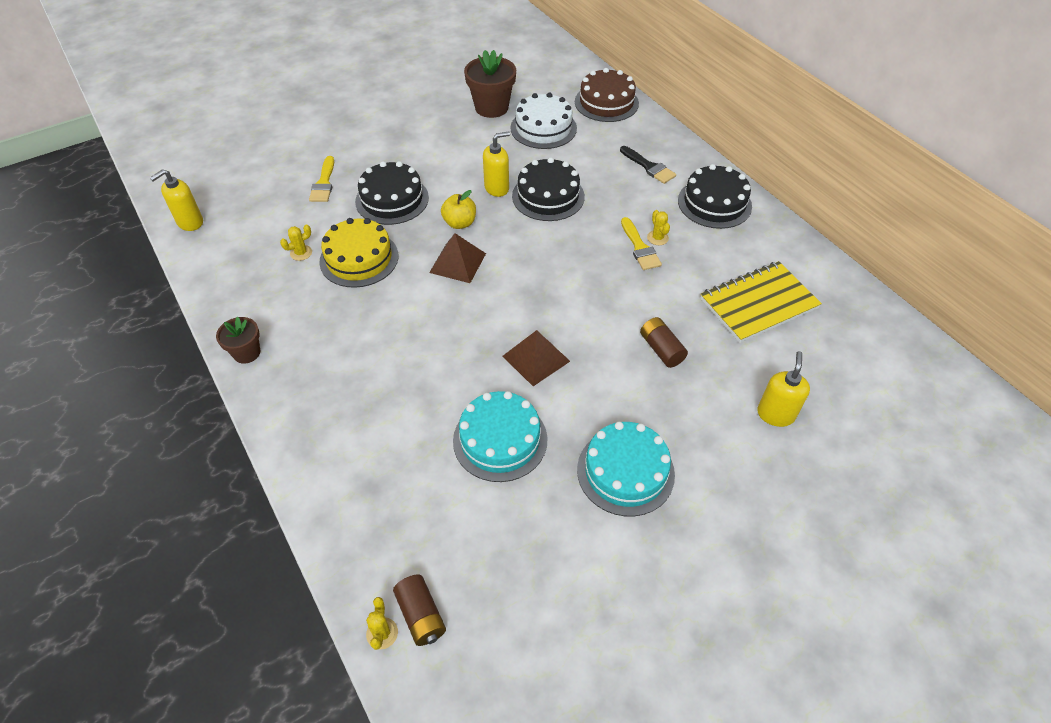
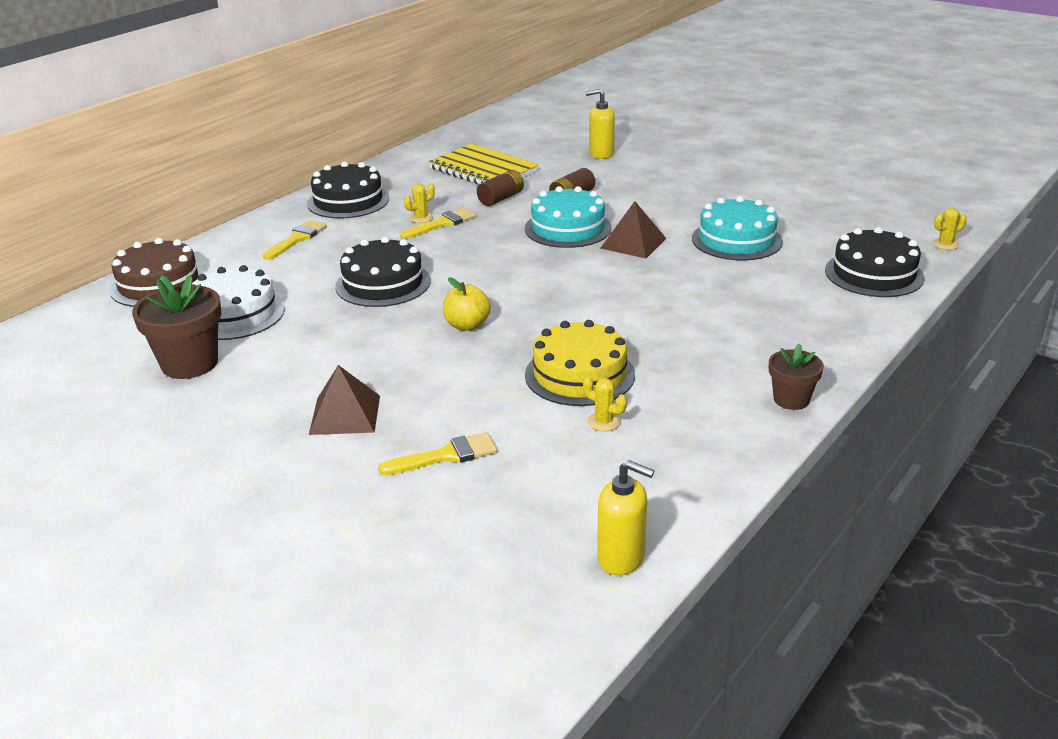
camera: 110 degrees left, 20 degrees down
(392, 199) = (450, 385): black cake -> black cake (874, 274)
(421, 615) = (914, 235): brown battery -> brown battery (501, 198)
(458, 263) = (537, 310): brown pyramid -> brown pyramid (345, 414)
(497, 188) = (384, 317): yellow soap dispenser -> none
(625, 471) = (710, 192): turquoise cake -> turquoise cake (568, 228)
(649, 167) = (297, 239): black brush -> yellow brush

